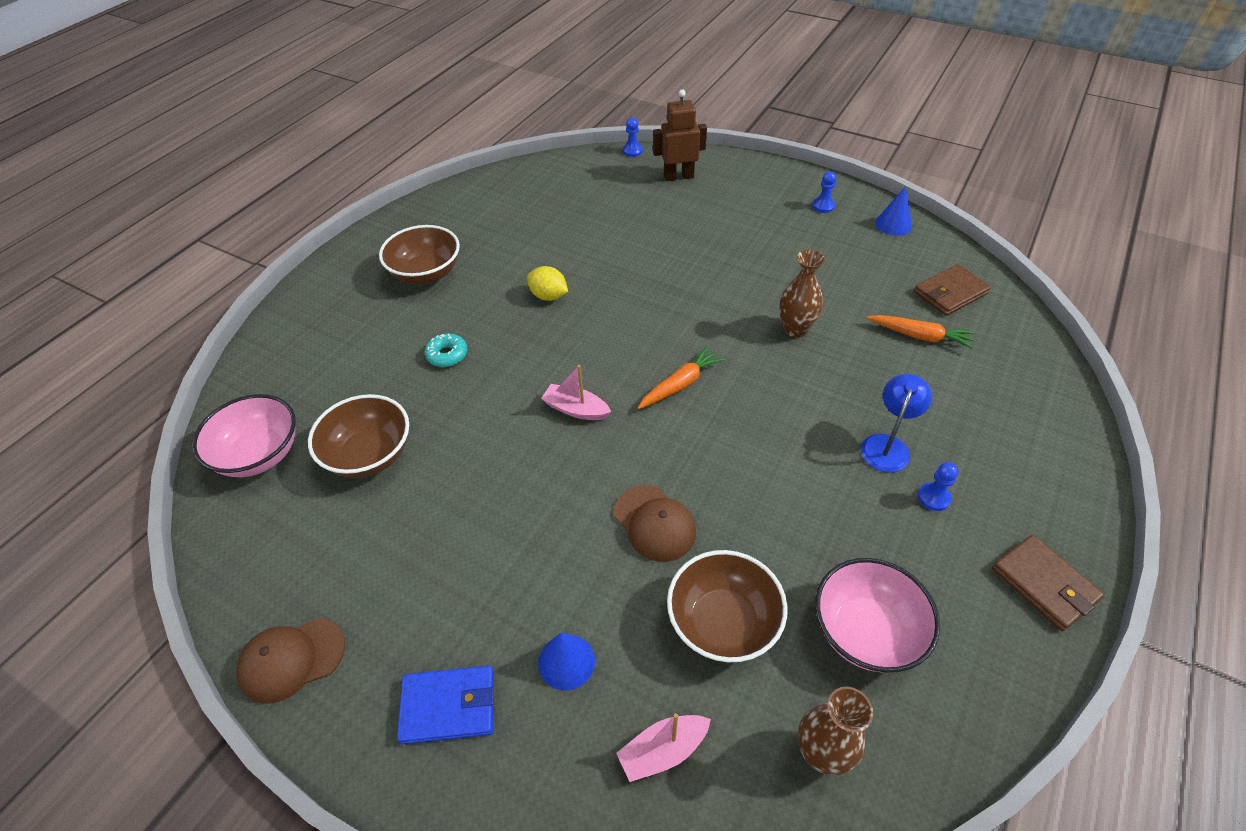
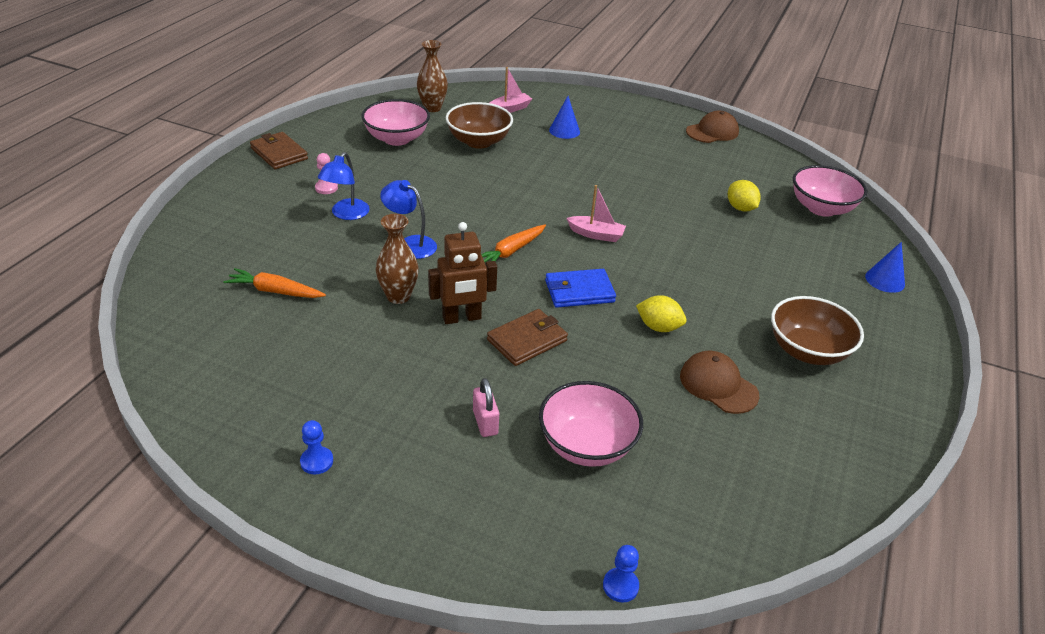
camera: 170 degrees right, 10 degrees down
(370, 455) = (740, 208): brown bowl -> yellow lemon
(447, 355) = (728, 272): turquoise donut -> none
(449, 706) = (620, 119): blue wallet -> blue wallet (579, 291)
(636, 212) = (586, 445): none -> pink bowl
(654, 523) = (523, 177): brown cap -> brown cap (718, 385)
(678, 176) = (533, 520): brown robot -> brown robot (462, 318)
(708, 226) = (485, 422): none -> pink padlock
(796, 396) = (410, 244): none -> blue lamp
(893, 224) = (229, 429): blue cone -> blue cone (885, 280)
(933, 497) = (326, 188): blue pawn -> pink pawn
(950, 293) = (214, 335): brown wallet -> brown wallet (527, 340)

